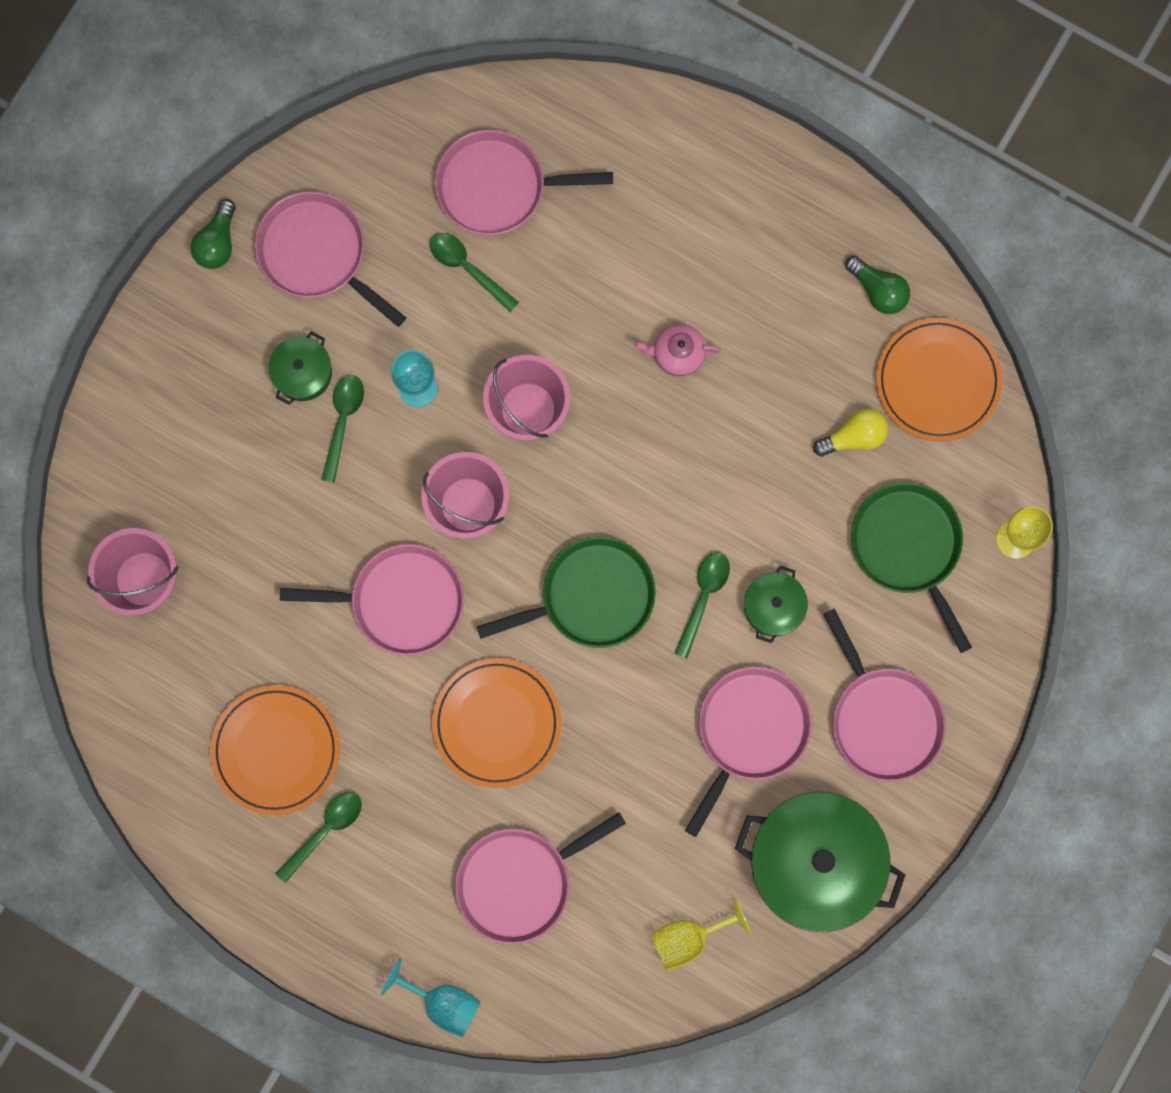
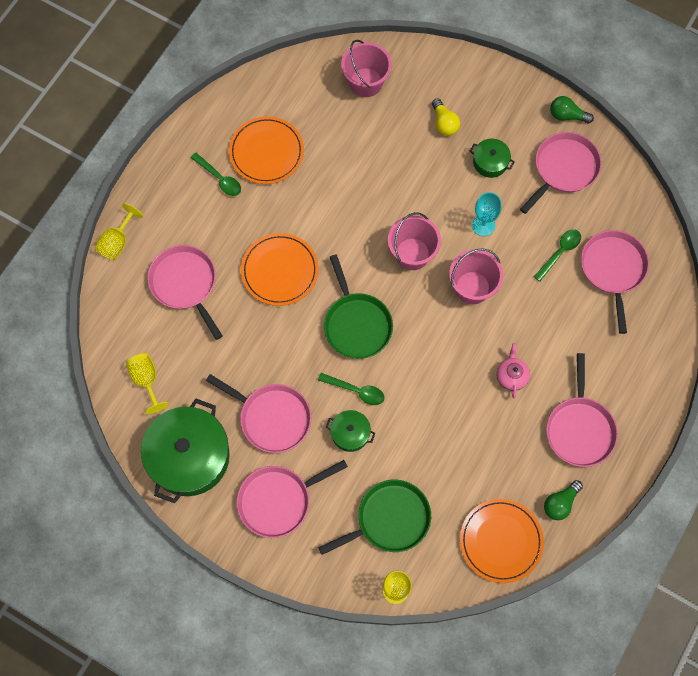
camera: 90 degrees right, 10 degrees down
(343, 421) = (461, 184): green spoon -> none
(401, 601) = (353, 217): pink pan -> pink pan (580, 429)
(442, 1002) = (117, 242): turquoise goblet -> yellow goblet
(854, 437) = (461, 485): yellow light bulb -> yellow light bulb (444, 123)

